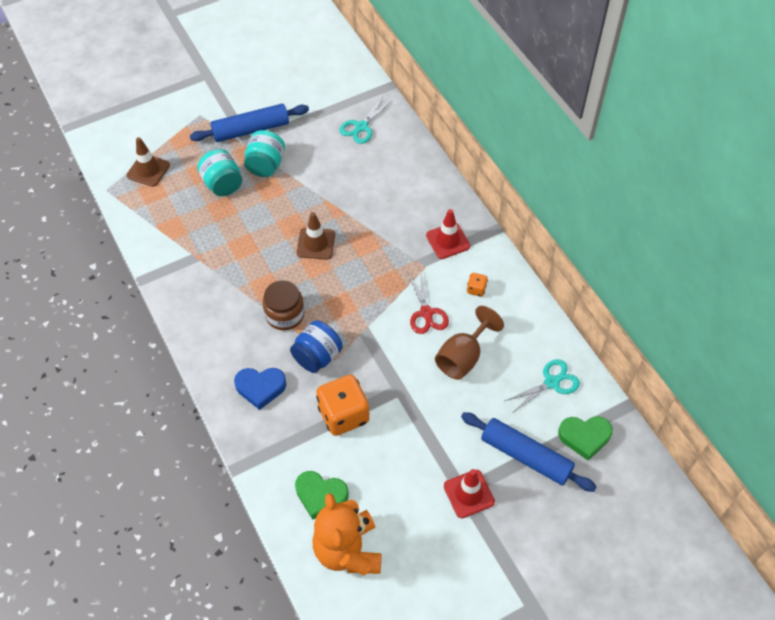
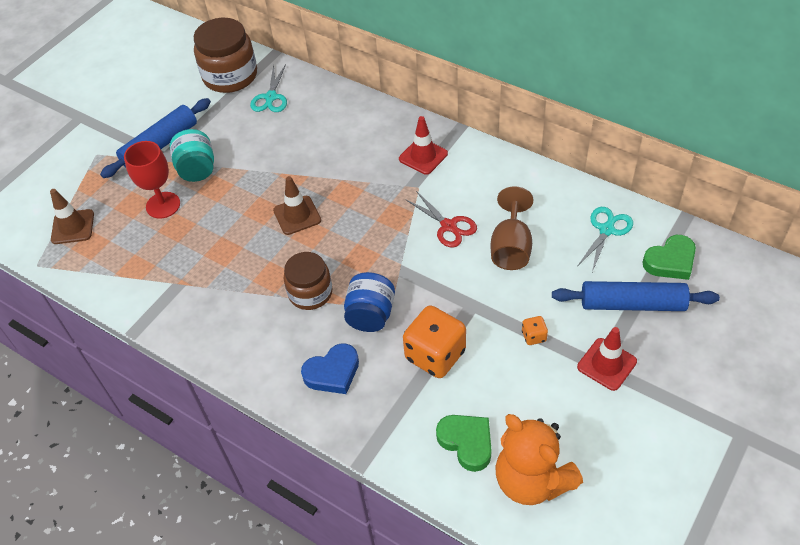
camera: 25 degrees left, 5 degrees down
(222, 184) = (163, 205): turquoise jar -> red goblet
(320, 495) = (466, 442): green heart -> green heart turned 120 degrees counterclockwise
(341, 91) = (230, 76): none -> brown jar
(476, 289) = (480, 184): orange dice -> orange dice (533, 336)

